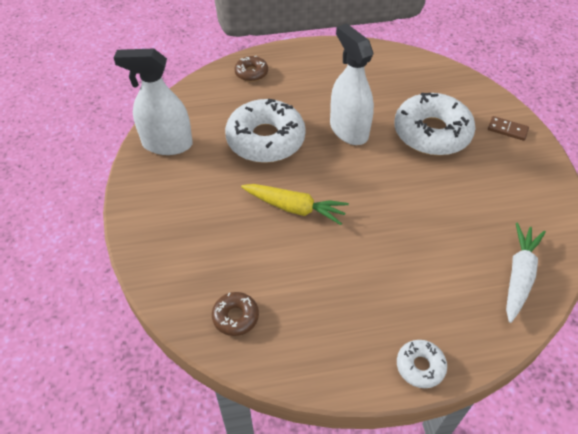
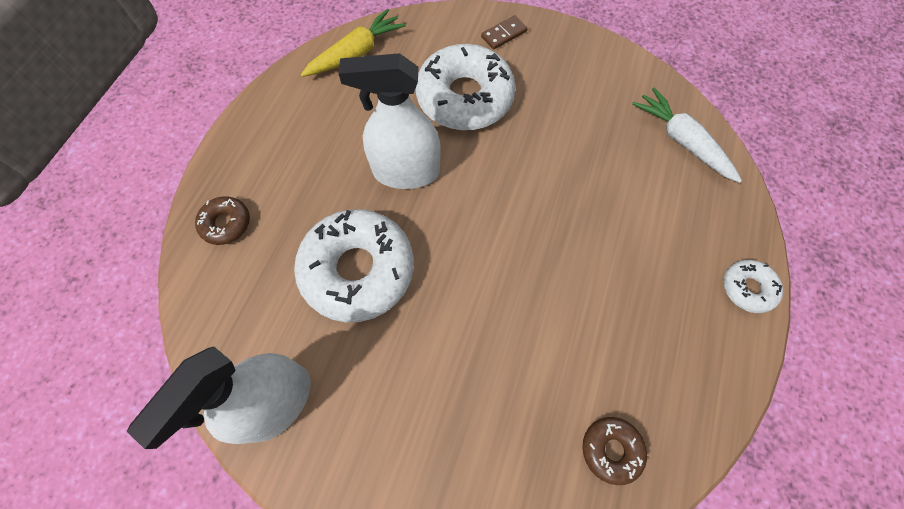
camera: 60 degrees left, 15 degrees up
(294, 208) = (487, 296): yellow carrot -> yellow carrot (355, 53)

